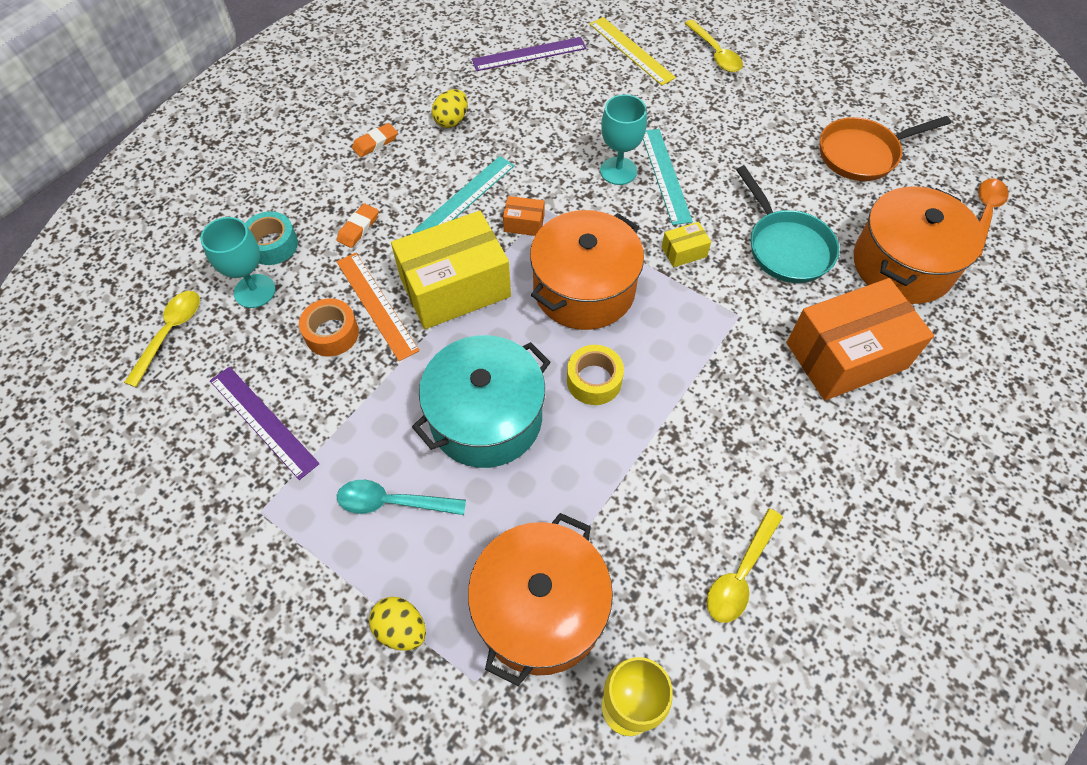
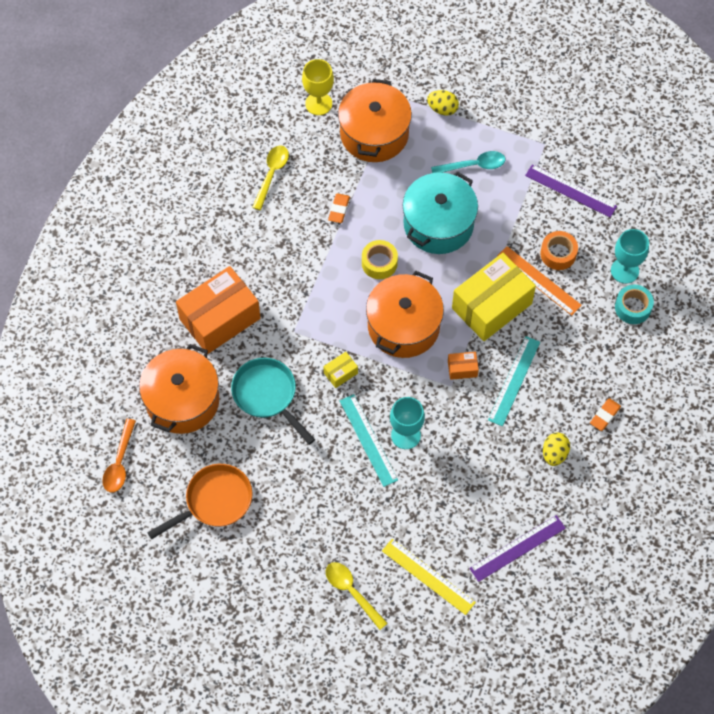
camera: 165 degrees right, 5 degrees up
(170, 333) = (661, 229): yellow spoon -> none
(358, 228) = (579, 336): orange eraser -> orange eraser (339, 209)

